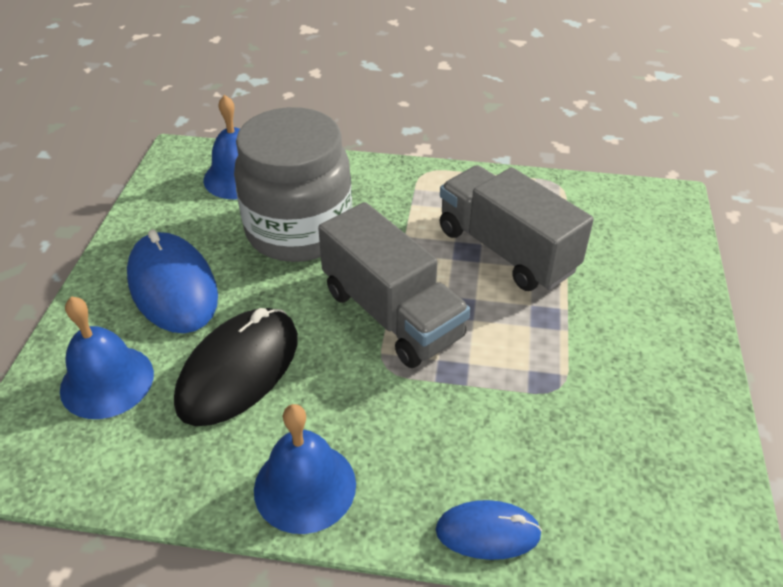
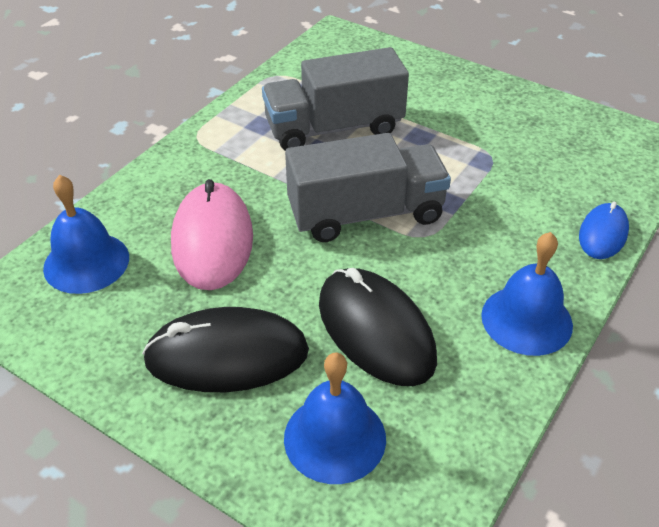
camera: 65 degrees left, 0 degrees up
(173, 287) = (227, 355): blue mouse -> black mouse
(299, 230) = (212, 240): grey jar -> pink mouse

